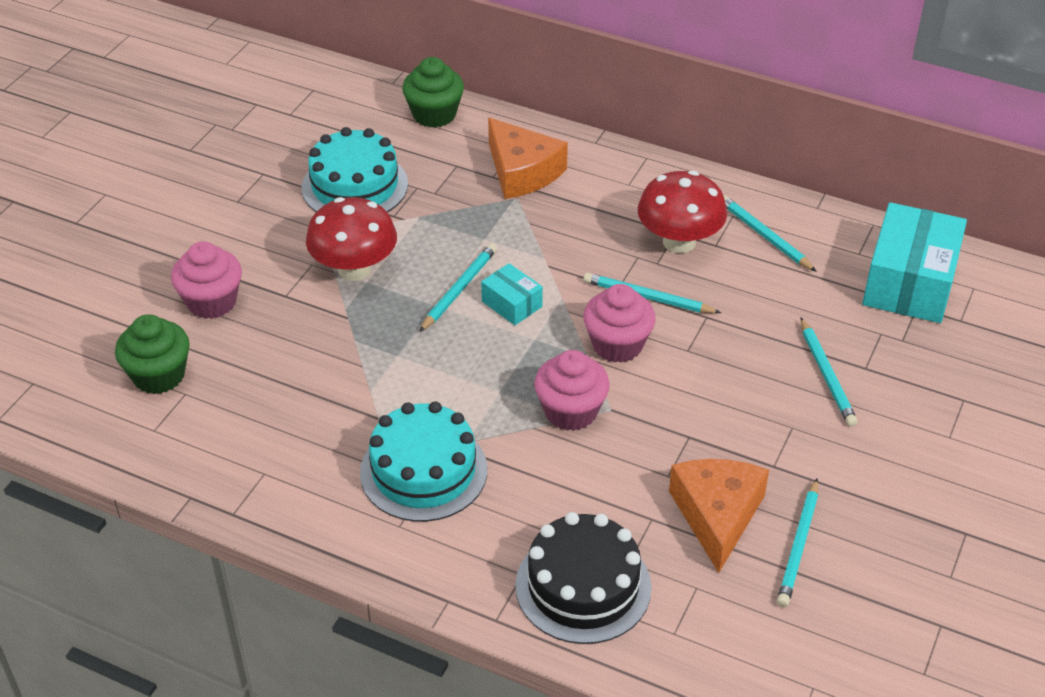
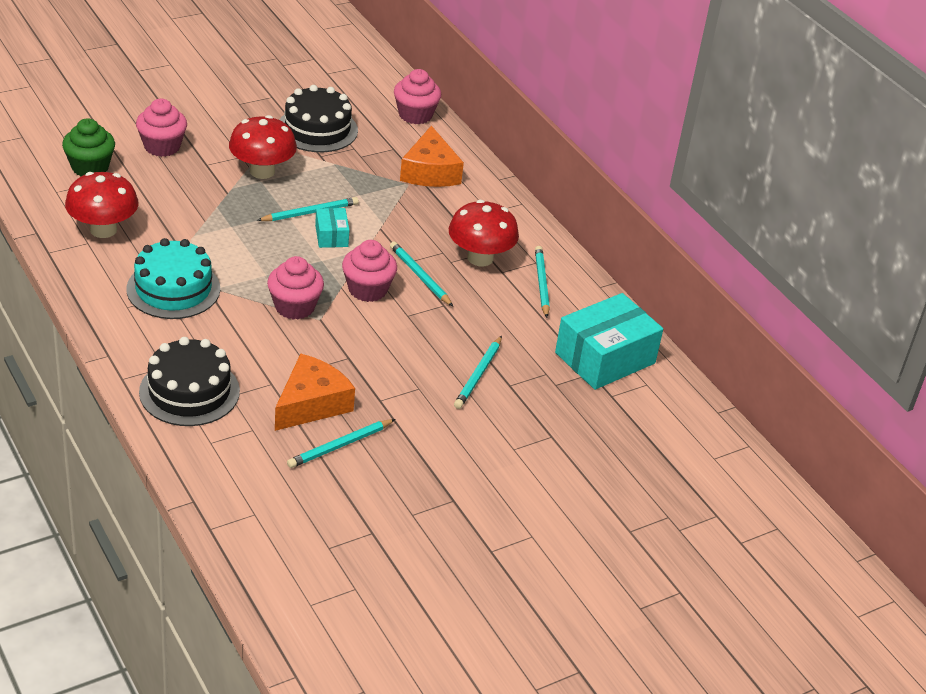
camera: 30 degrees right, 5 degrees down
(263, 445) = (103, 230): none -> red mushroom
(355, 186) = (317, 129): turquoise cake -> black cake
(434, 114) = (415, 115): green cupcake -> pink cupcake

